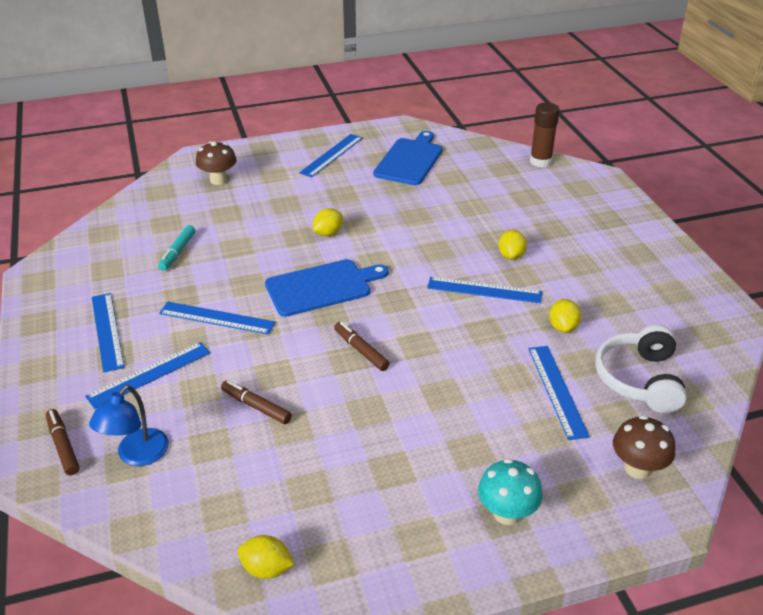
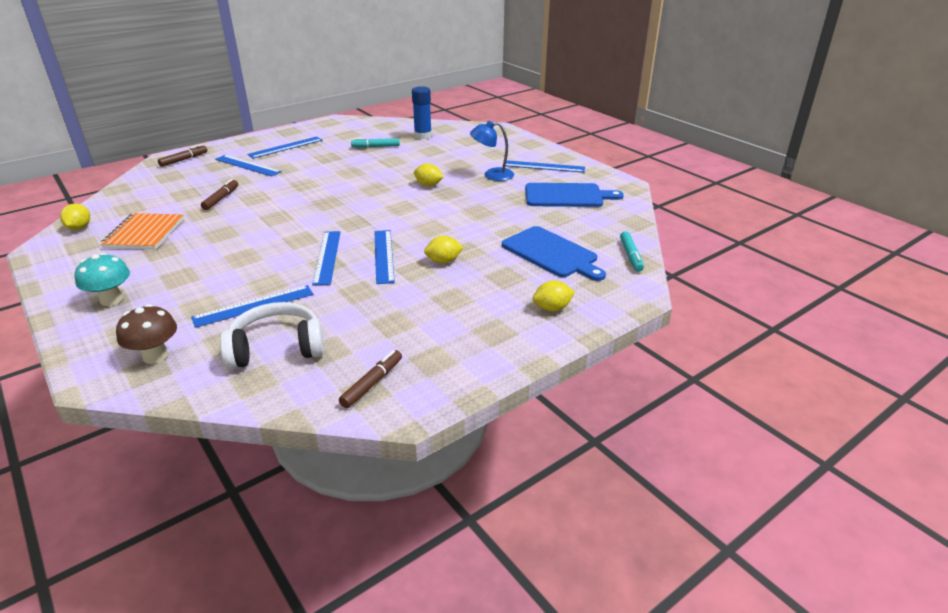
camera: 70 degrees right, 5 degrees down
(137, 455) = (176, 177): blue lamp -> blue lamp (492, 175)
(173, 211) = (423, 136): none -> blue glue stick
(216, 318) = (308, 171): blue ruler -> blue ruler (327, 257)
(218, 180) = (472, 140): brown mushroom -> none
(322, 287) = (357, 195): blue cutting board -> blue cutting board (551, 253)
(329, 488) = (144, 233): none -> orange notebook
(361, 350) = (287, 220): brown marker -> brown marker (372, 383)
(540, 161) = (630, 256): brown glue stick -> turquoise marker
(563, 327) = (344, 299): yellow lemon -> yellow lemon (552, 308)

